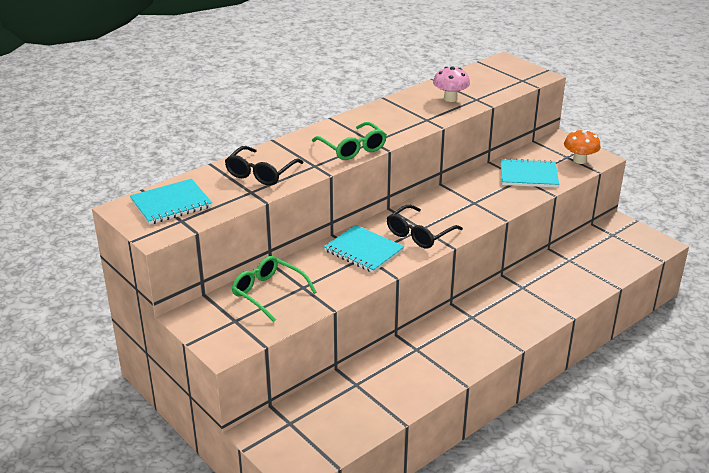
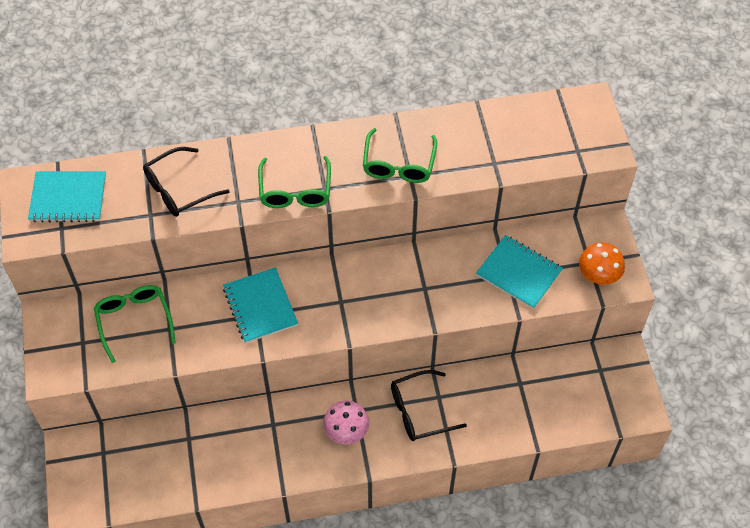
camera: 30 degrees right, 25 degrees up
(413, 117) = (399, 164): none -> green glasses
(419, 234) = (331, 309): black glasses -> black glasses (419, 411)
(450, 98) = (466, 149): pink mushroom -> pink mushroom (346, 431)

